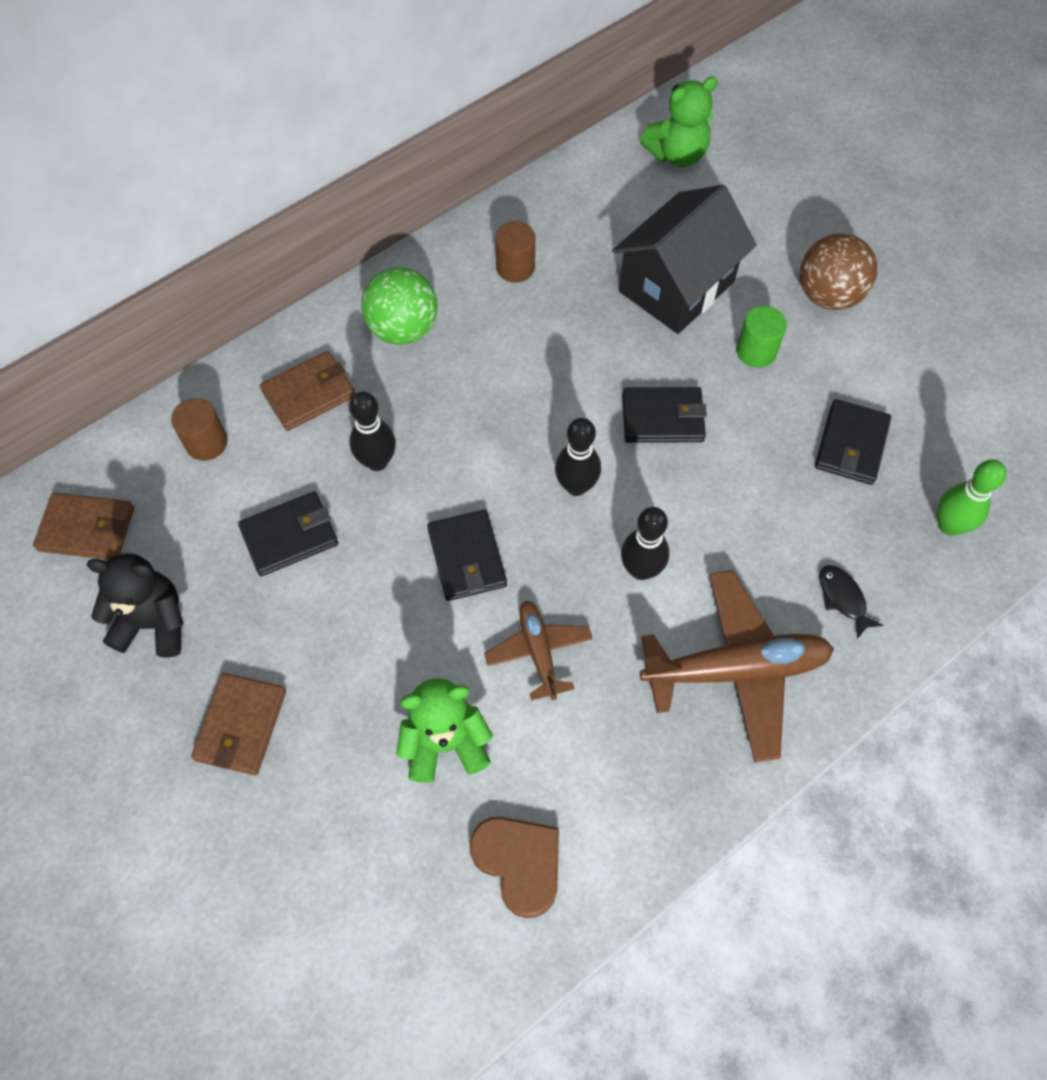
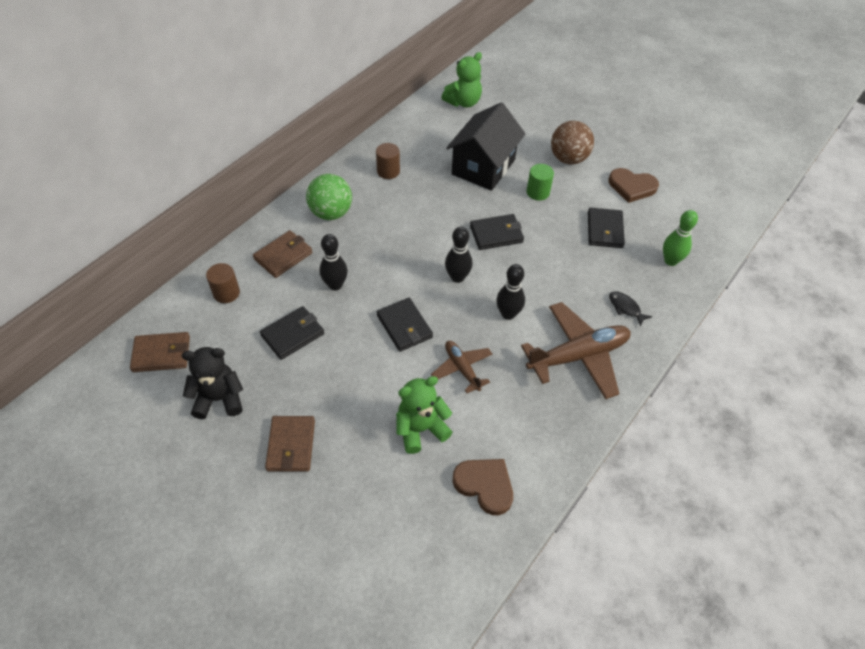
camera: 15 degrees left, 10 degrees down
(924, 370) = (632, 187): none -> brown heart

